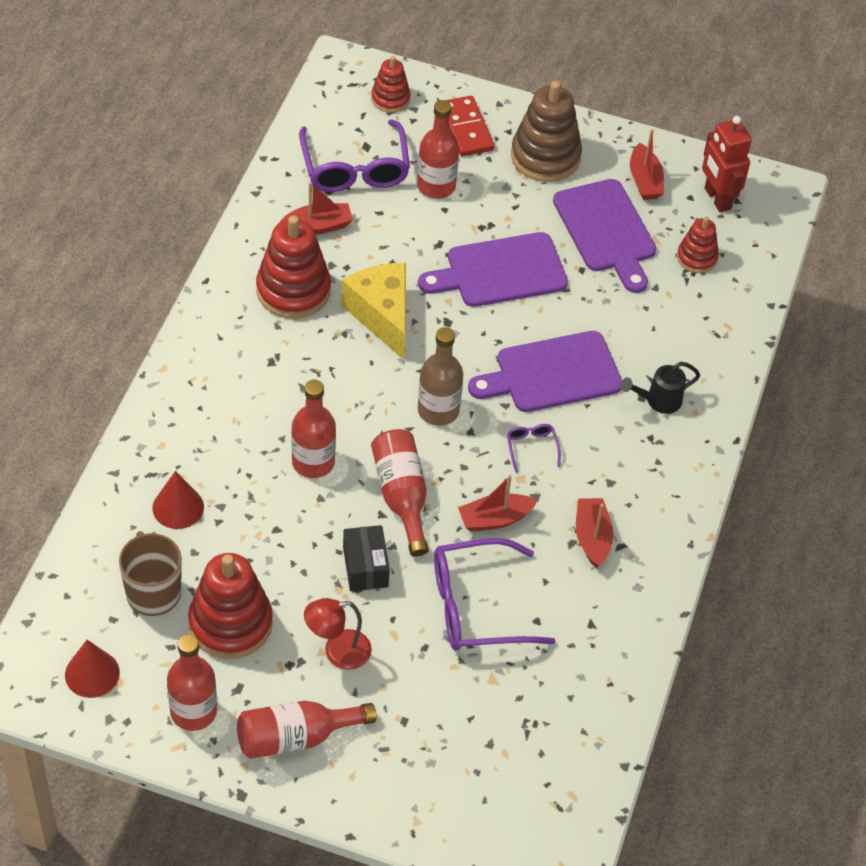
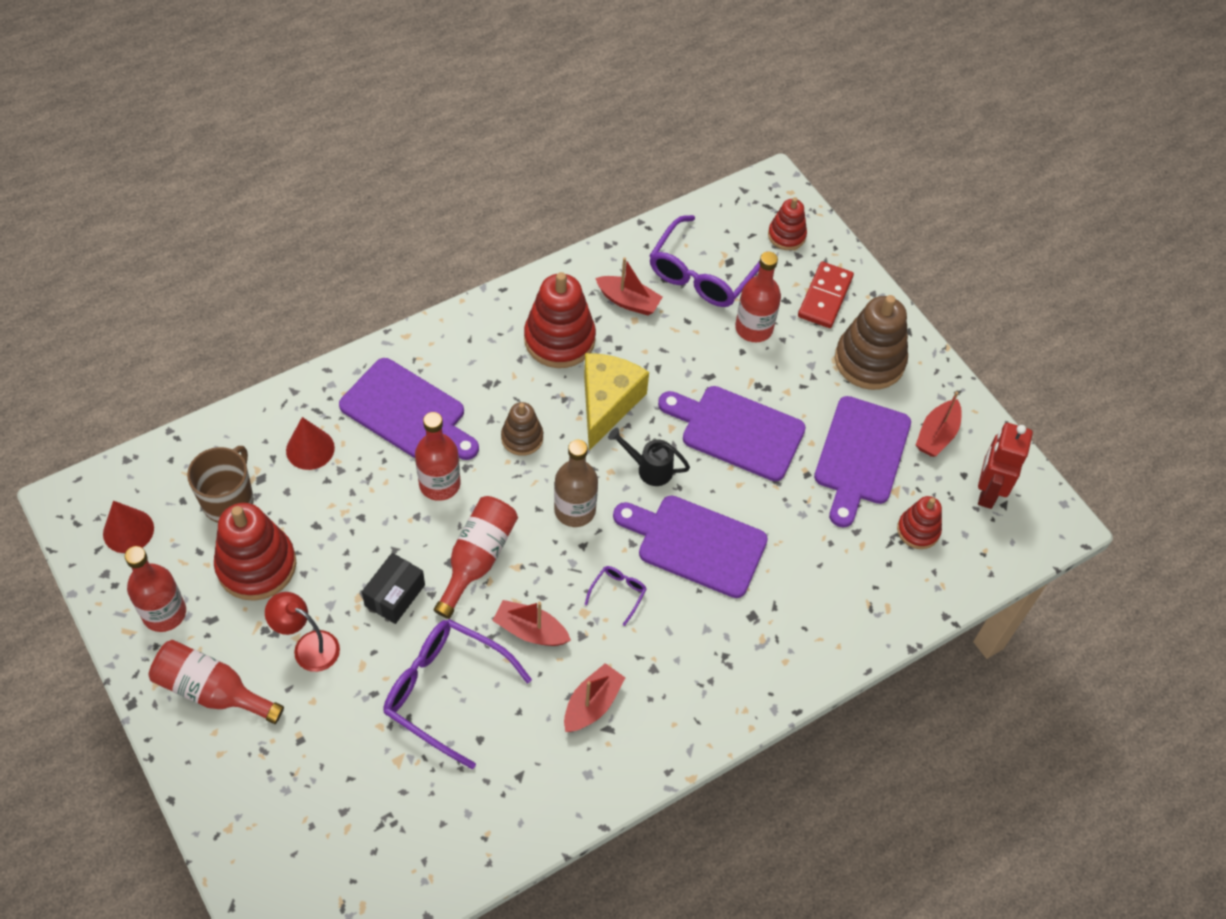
camera: 40 degrees right, 5 degrees up
(228, 426) = (407, 412): none -> purple cutting board
(342, 384) = (522, 438): none -> brown stacking toy
(658, 401) = (762, 629): black watering can -> black watering can (649, 469)

